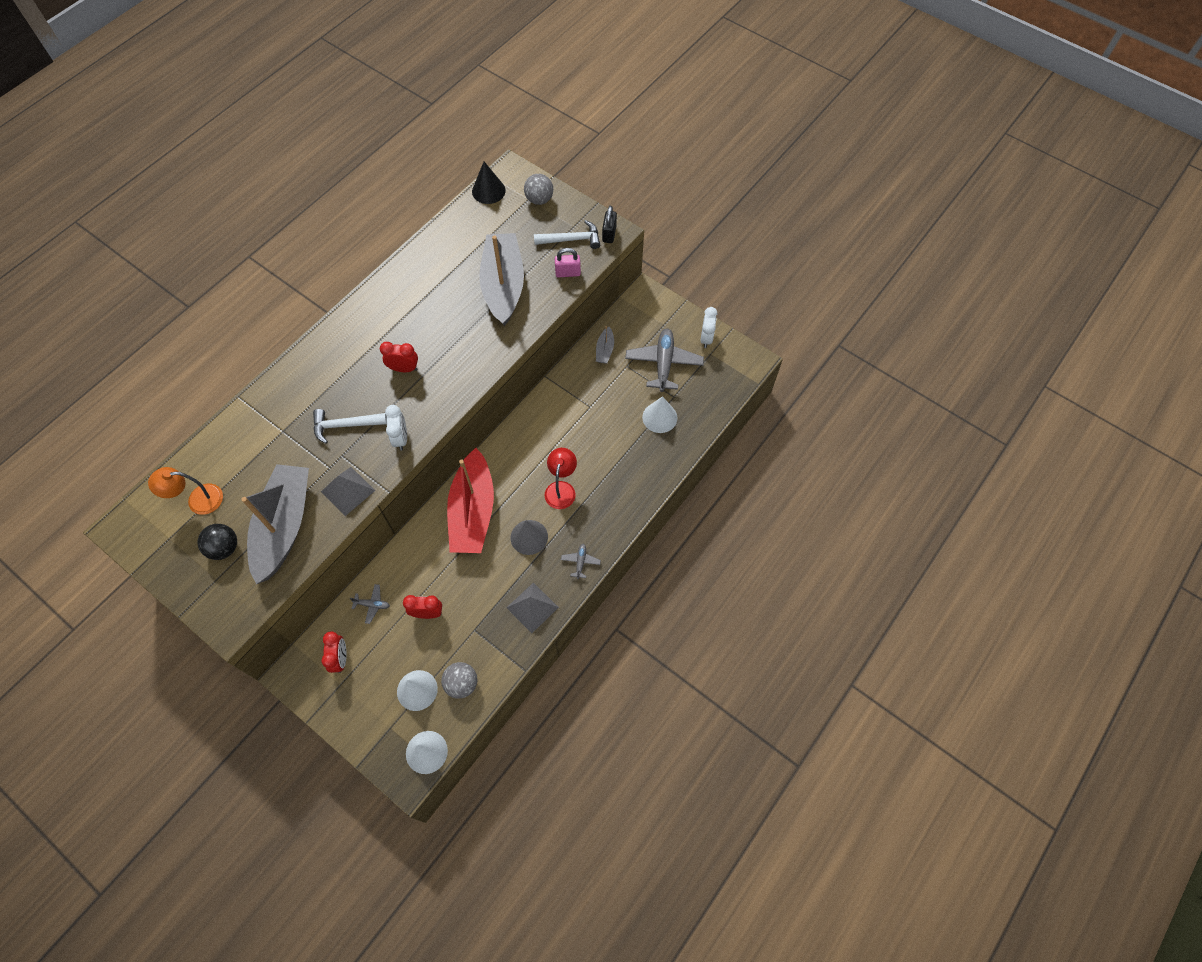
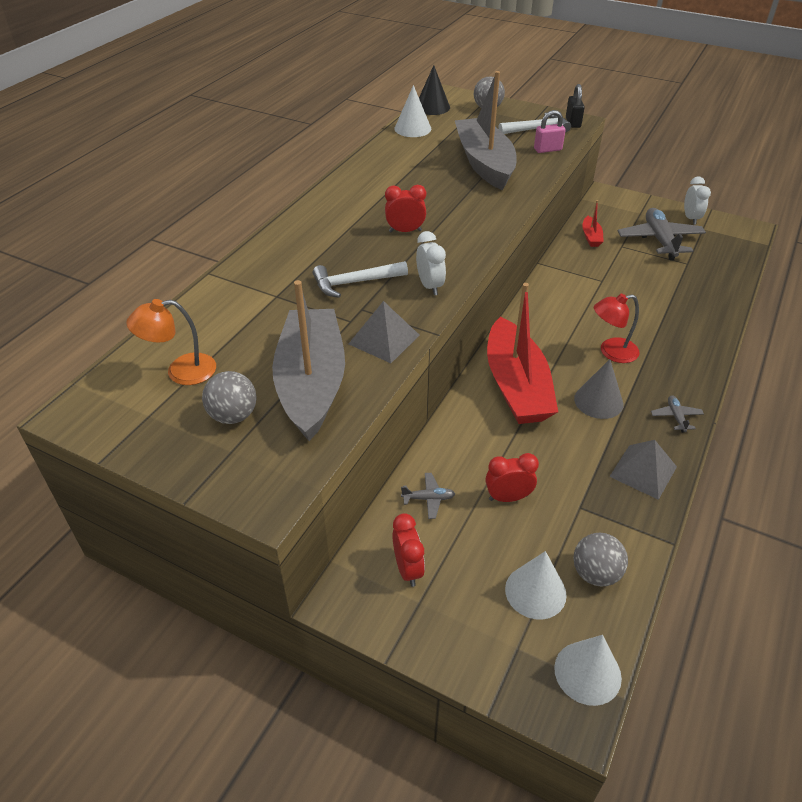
camera: 10 degrees left, 20 degrees down
(224, 548) = (233, 416): black ball -> grey ball
(561, 489) = (611, 352): red lamp -> red lamp turned 105 degrees counterclockwise
(605, 350) = (591, 237): grey boat -> red boat
(659, 417) = (683, 281): white cone -> white cone (412, 128)

